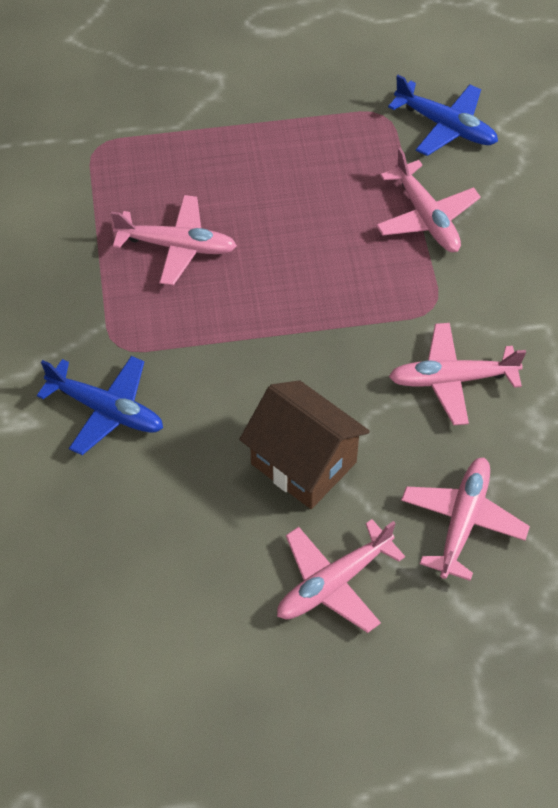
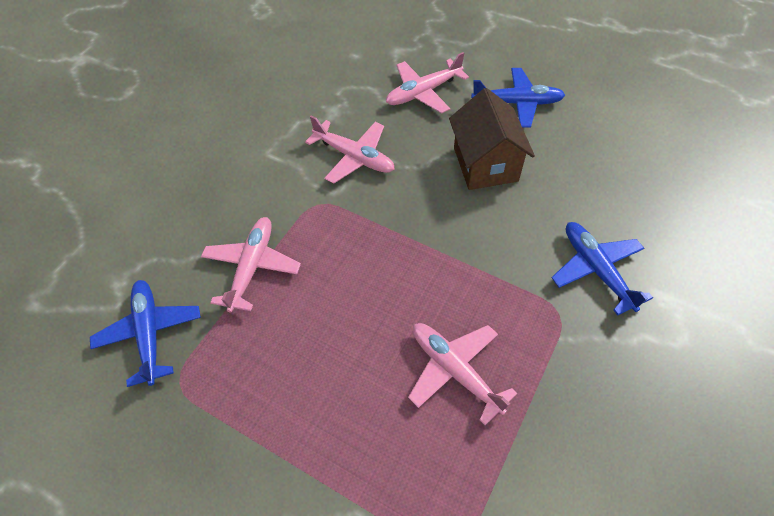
camera: 140 degrees left, 0 degrees up
(334, 583) = (517, 103): pink plane -> blue plane

